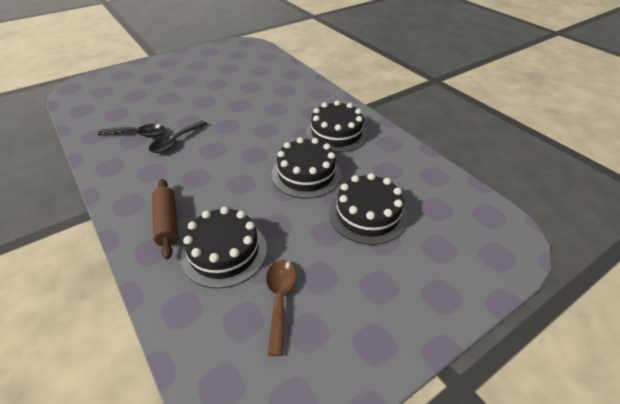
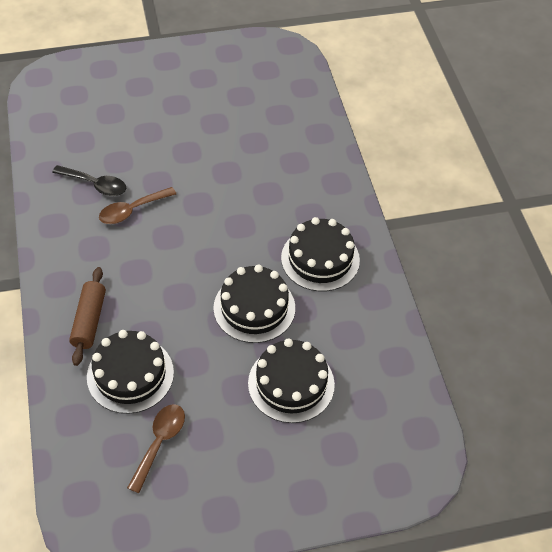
camera: 20 degrees right, 10 degrees up
(176, 142) = (132, 210): black spoon -> brown spoon

